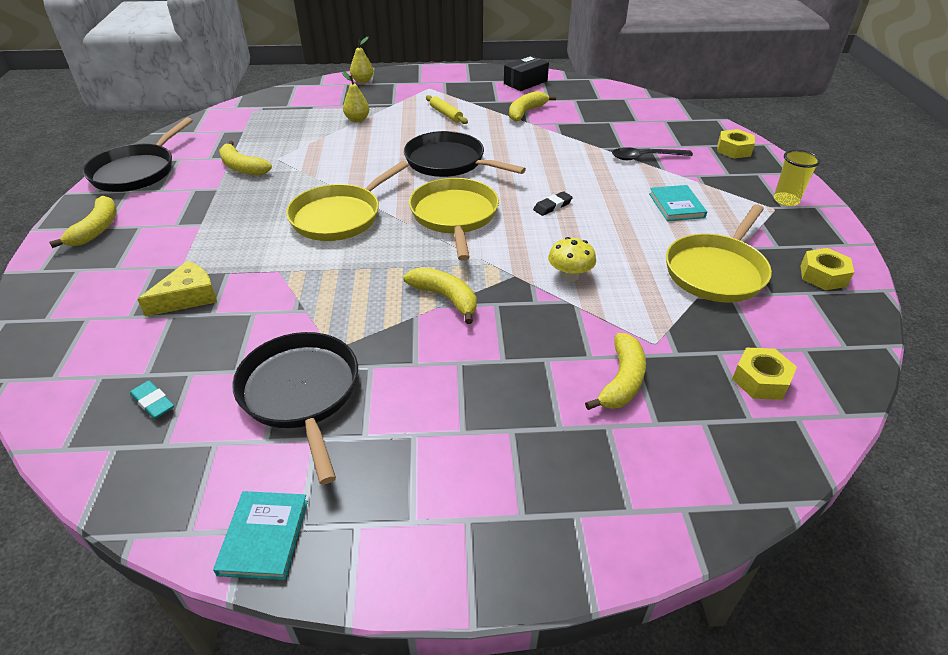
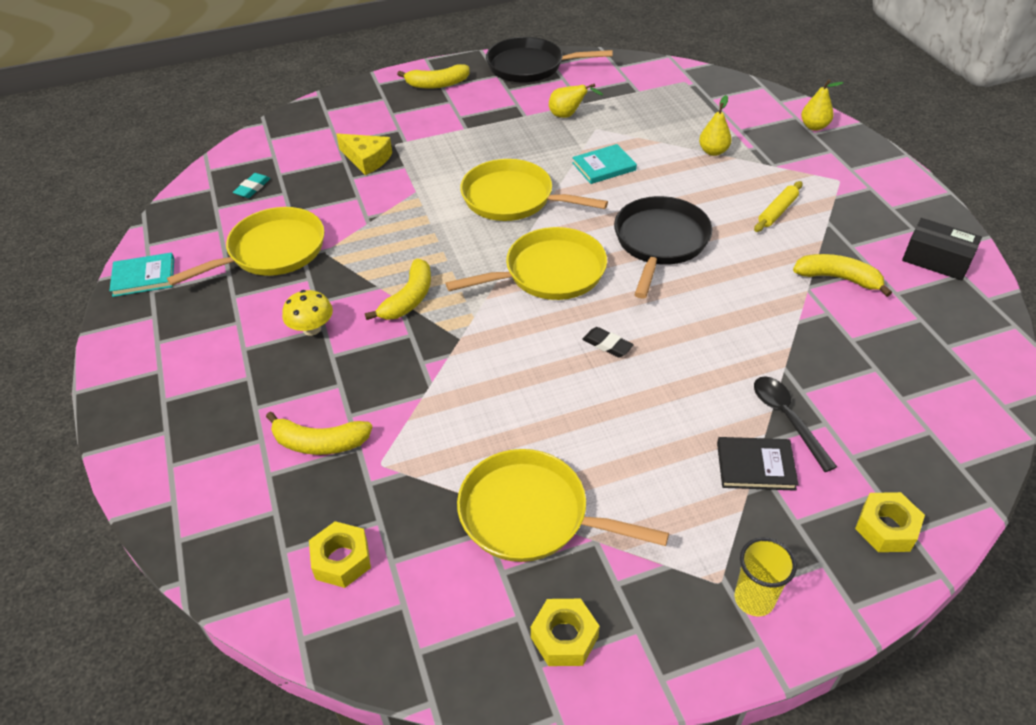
camera: 75 degrees right, 5 degrees up
(242, 167) = (568, 115): yellow banana -> yellow pear
(301, 393) = (272, 251): black pan -> yellow pan
(570, 276) = (474, 381): yellow mushroom -> yellow mushroom (312, 329)
(676, 205) = (669, 464): turquoise book -> turquoise book (604, 166)
(682, 176) = (755, 466): none -> black book

